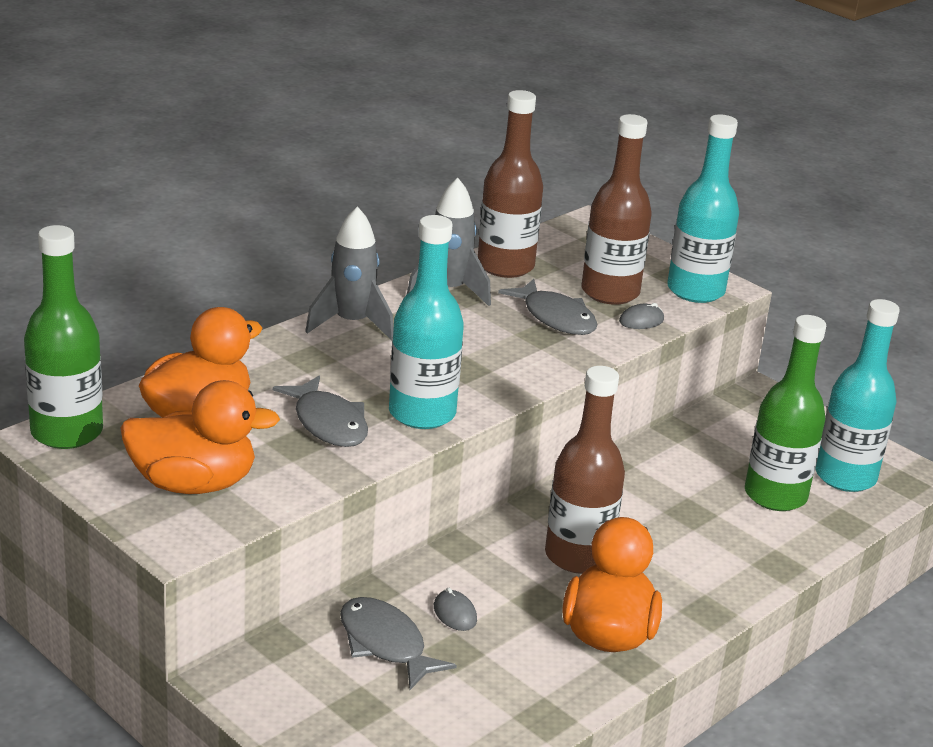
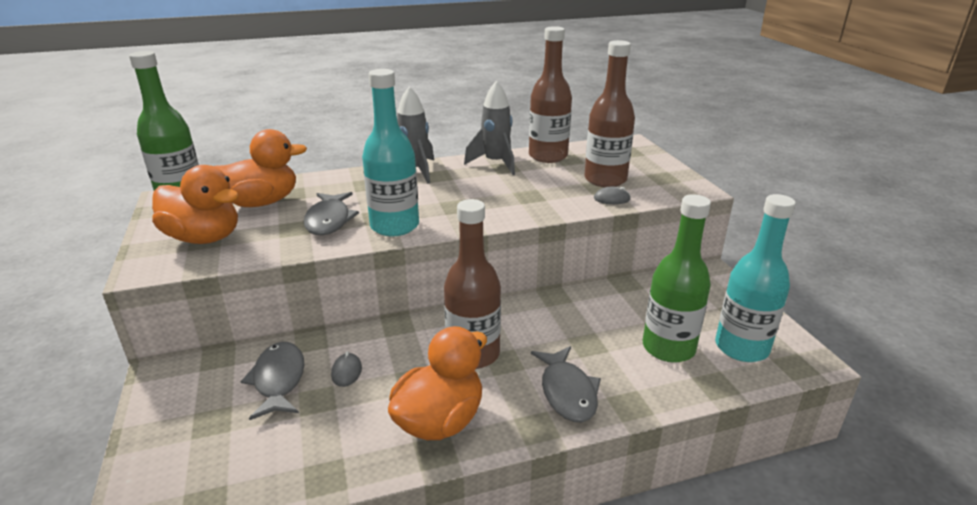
camera: 30 degrees right, 0 degrees up
(555, 318) = (550, 188): grey fish -> grey fish (567, 392)
(695, 291) = (671, 188): turquoise bottle -> none

